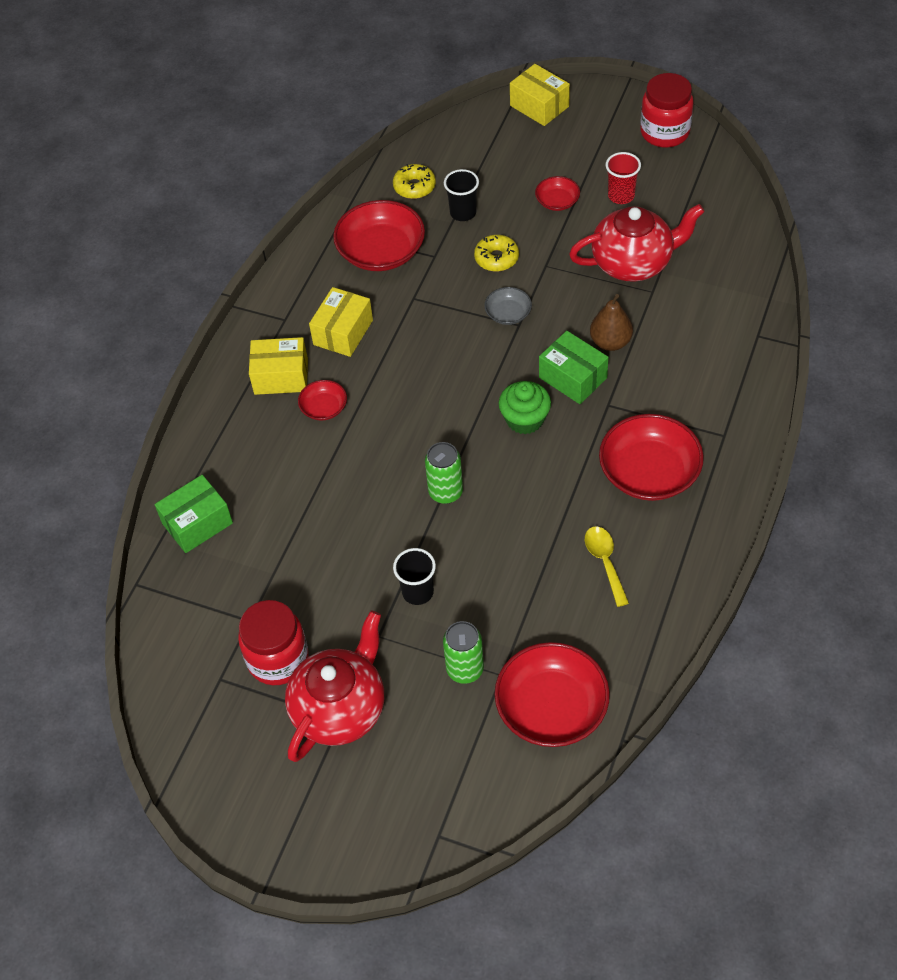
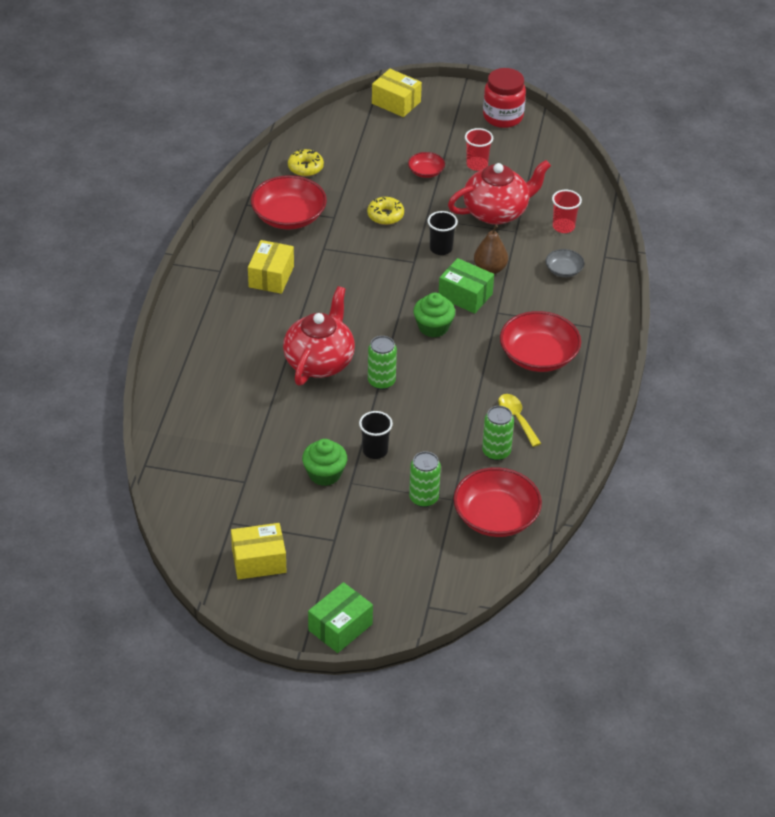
camera: 15 degrees left, 10 degrees down
(197, 523) = (184, 419): green box -> green box (340, 627)
(278, 659) = (274, 505): red jar -> none
(281, 376) = (227, 311): yellow box -> yellow box (259, 561)
(324, 408) = (268, 331): red bowl -> none
(340, 708) = (332, 533): red teapot -> red teapot (319, 361)
(349, 620) = (324, 474): none -> green cupcake
(463, 213) = (350, 184): black cup -> black cup (441, 248)
(508, 314) = (403, 254): grey bowl -> grey bowl (563, 270)
(569, 609) = (496, 452): none -> green can
(713, 289) = (563, 227): none -> red cup

